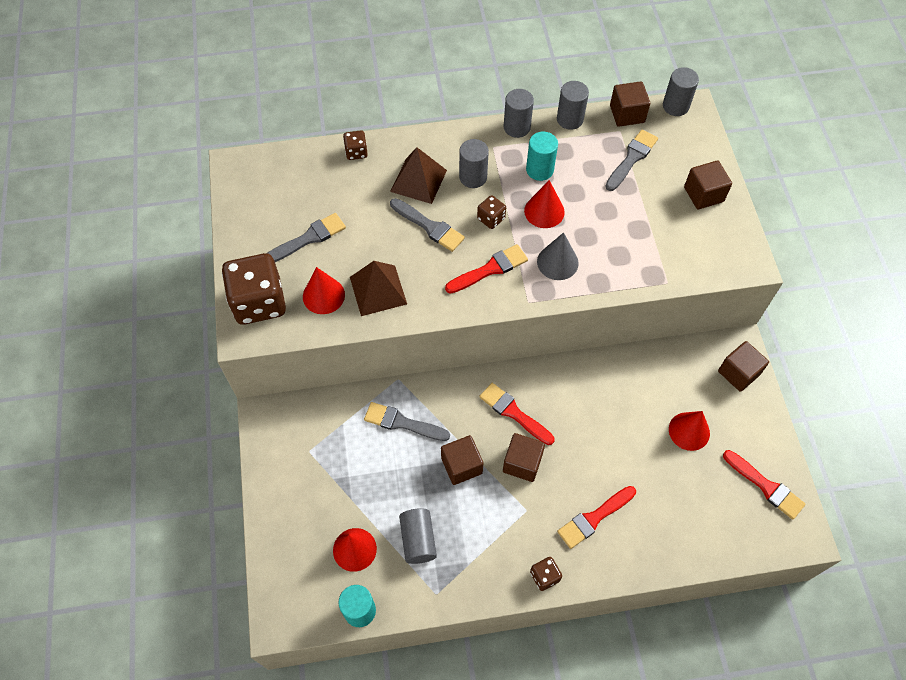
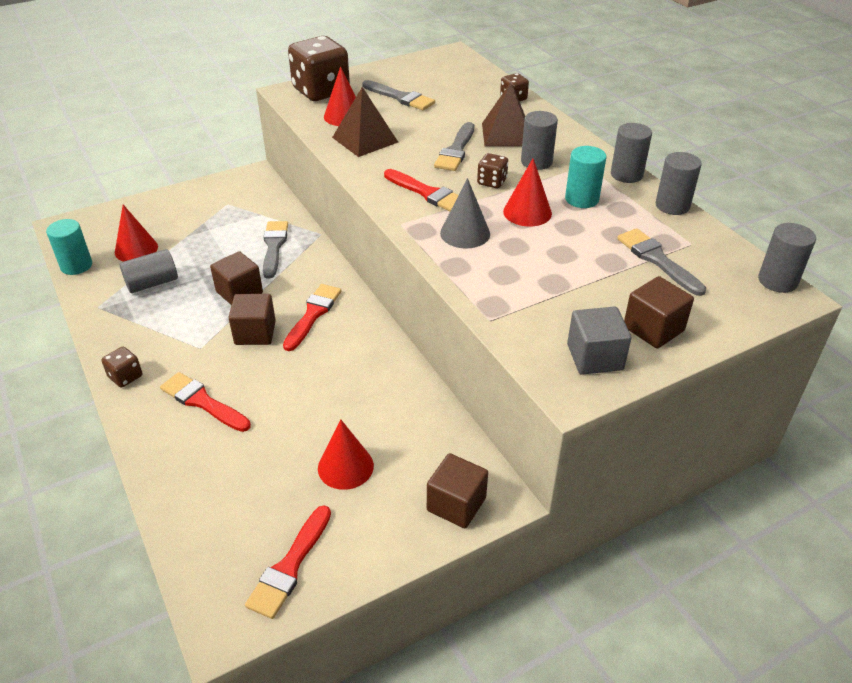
camera: 70 degrees right, 20 degrees down
(627, 114) = (723, 244): brown cube -> none
(631, 158) = (657, 260): grey brush -> grey brush turned 135 degrees counterclockwise
(722, 238) = (594, 357): none -> grey cube

